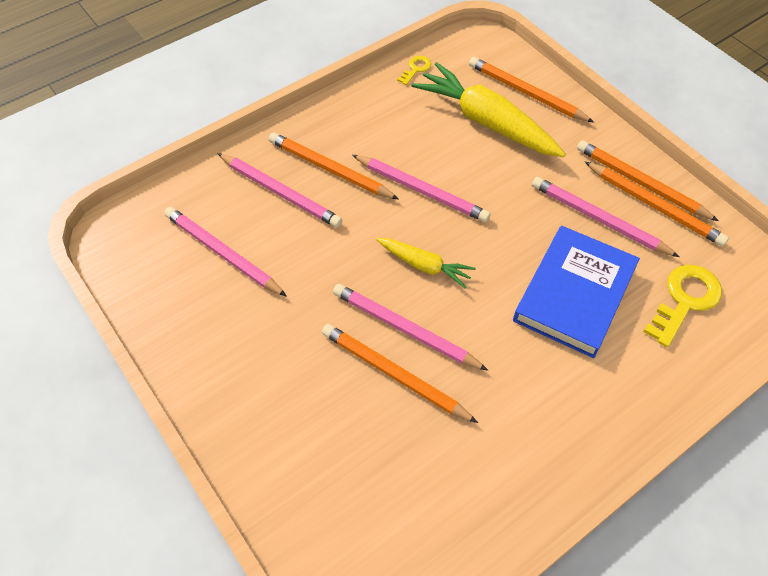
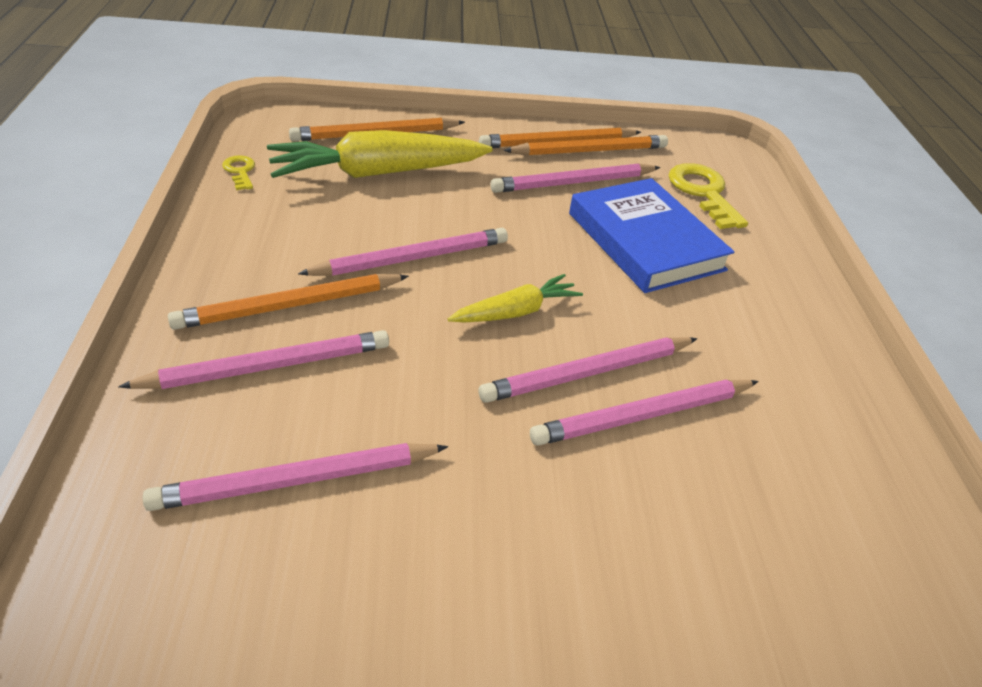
camera: 60 degrees left, 15 degrees down
(394, 374) = (643, 415): orange pencil -> pink pencil

